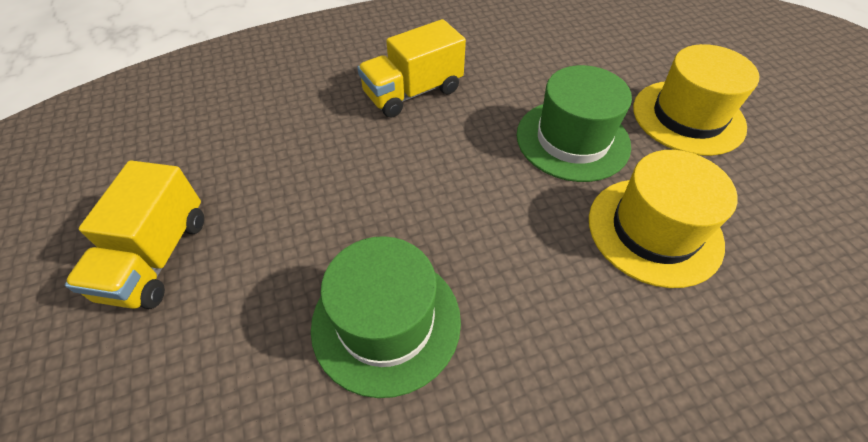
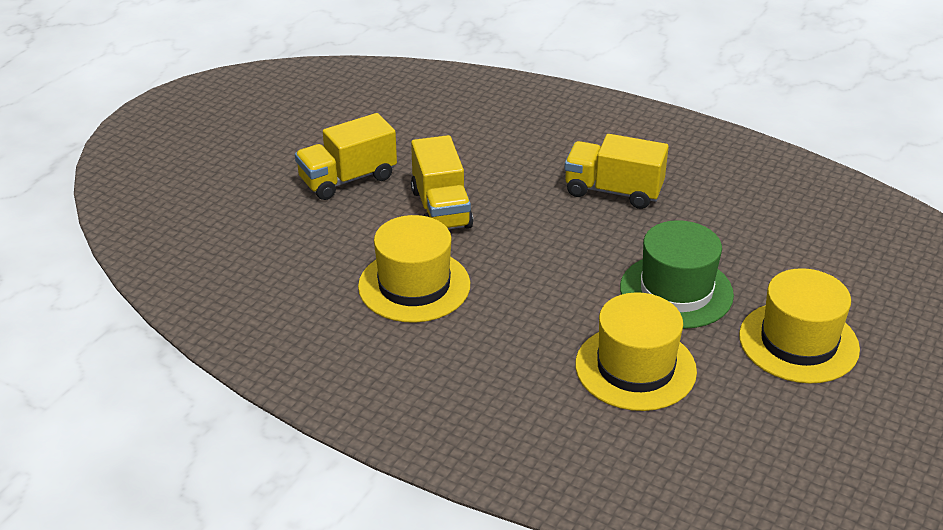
camera: 50 degrees right, 15 degrees down
(299, 214) = (441, 209): none -> yellow truck
(386, 322) = (414, 285): green hat -> yellow hat

